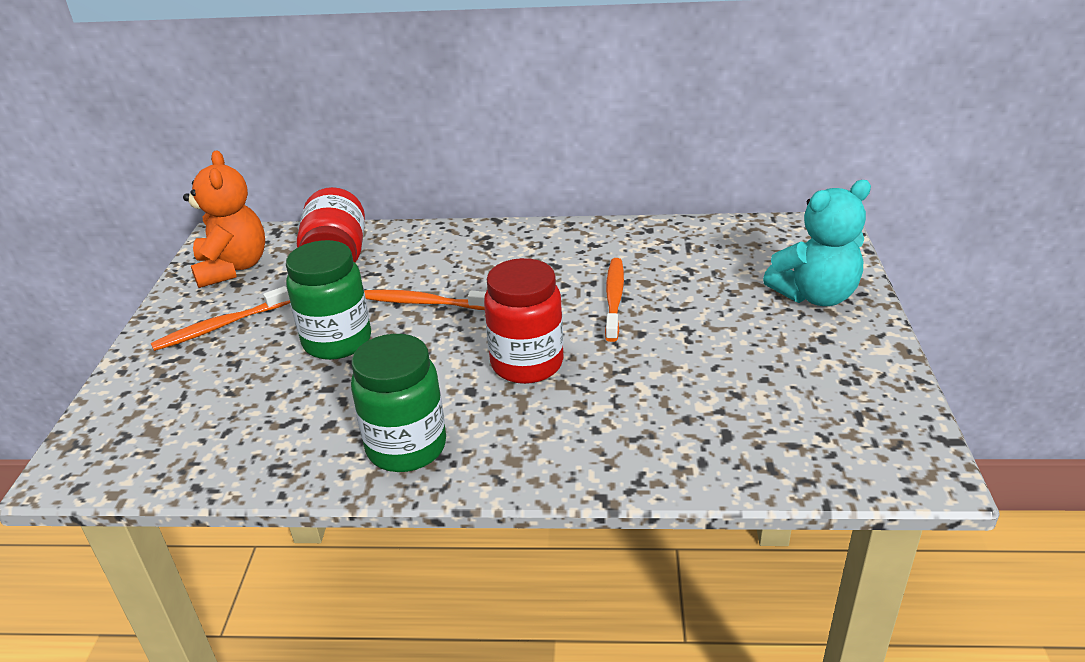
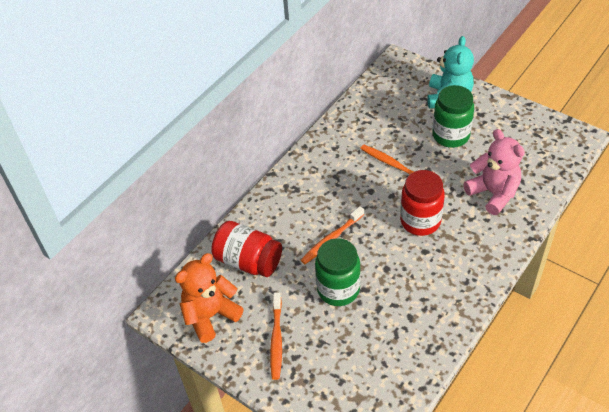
camera: 55 degrees left, 15 degrees up
(232, 268) = (210, 315): orange teddy bear -> orange teddy bear turned 60 degrees counterclockwise
(406, 447) = (451, 292): green jar -> green jar (450, 135)
(661, 415) = (493, 193): none -> pink teddy bear

